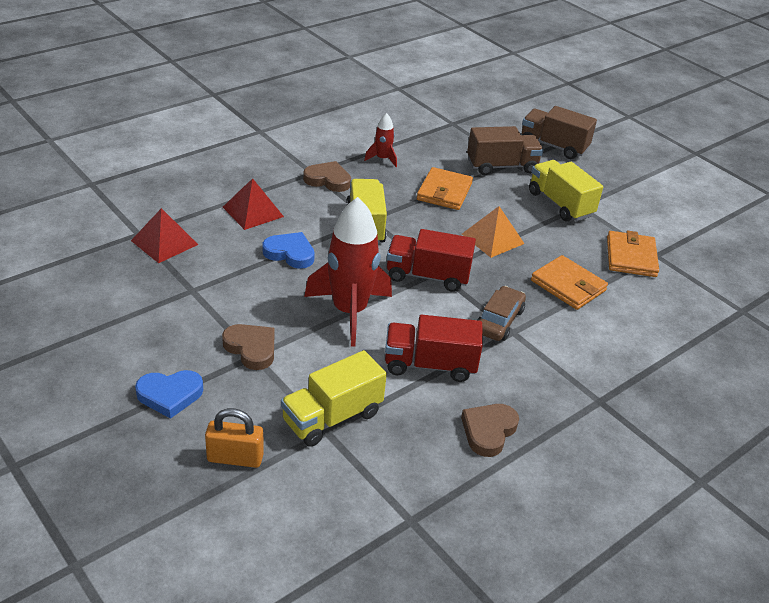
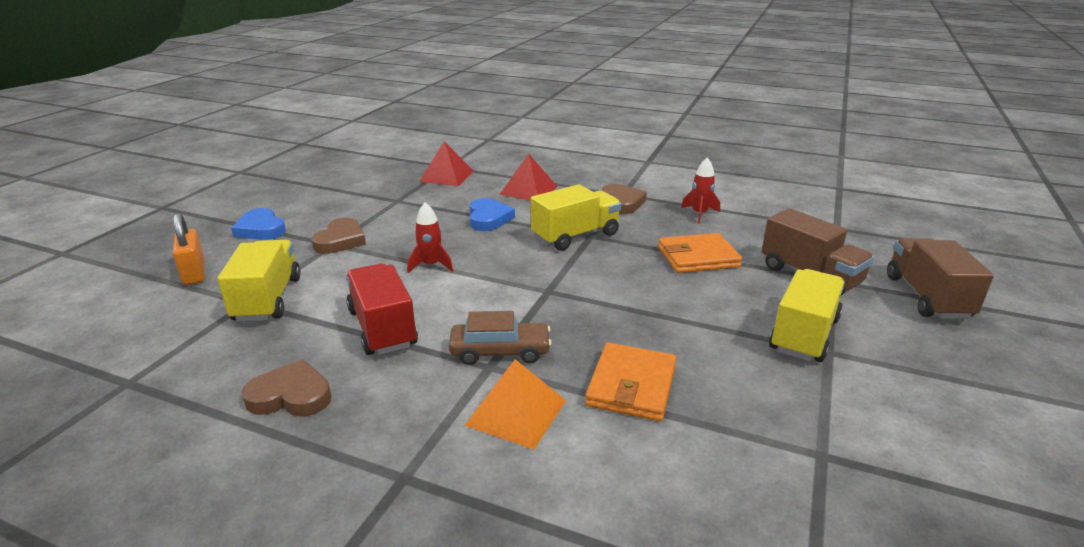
camera: 65 degrees right, 10 degrees down
(332, 417) = (268, 299): yellow truck -> yellow truck turned 60 degrees clockwise
(349, 312) = (431, 265): red rocket -> red rocket, size x0.47
(427, 276) = (533, 287): red truck -> none
(492, 238) = (655, 307): orange pyramid -> orange pyramid (516, 412)
(631, 257) = (776, 428): orange wallet -> none

